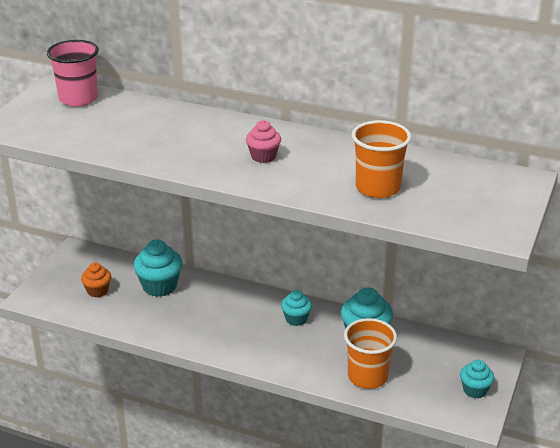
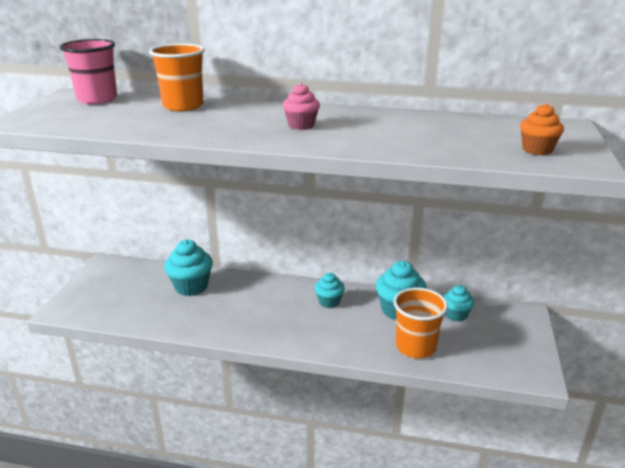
camera: 10 degrees left, 5 degrees down
(97, 291) = (130, 297): orange cupcake -> orange cupcake (537, 150)
(378, 188) = (431, 139): orange cup -> orange cup (183, 106)
(475, 390) = (521, 347): turquoise cupcake -> turquoise cupcake (456, 315)

